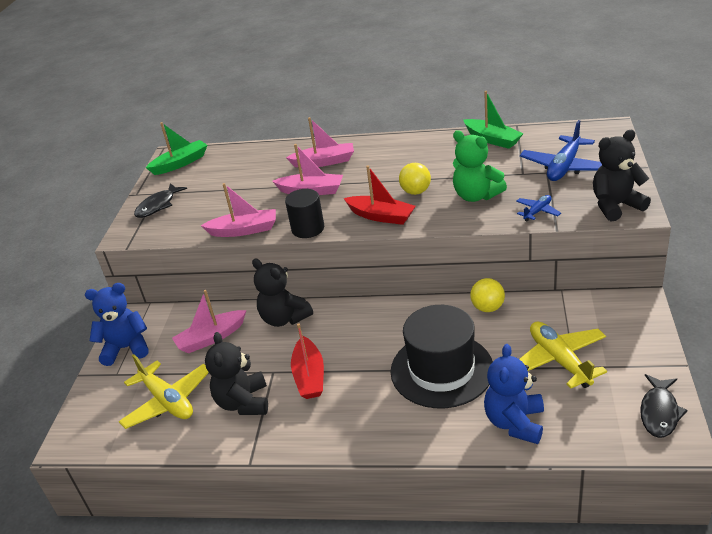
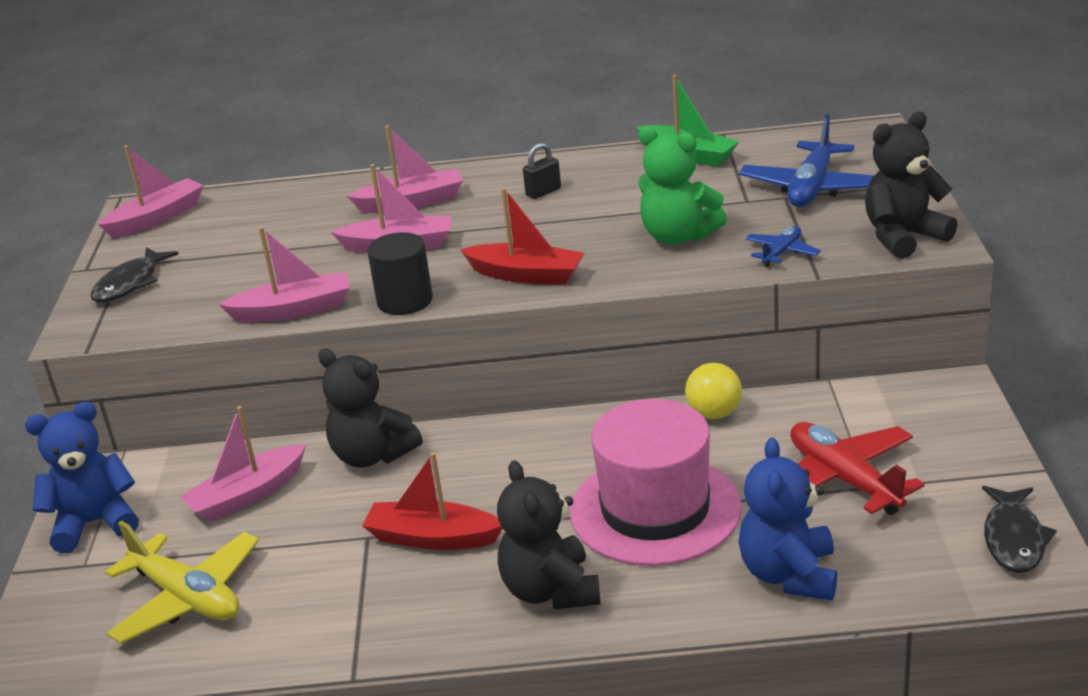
camera: 10 degrees left, 5 degrees down
(180, 163) = (157, 218): green boat -> pink boat
(243, 402) = (324, 587): black teddy bear -> black teddy bear (551, 591)
(309, 376) = (432, 538): red boat -> red boat turned 120 degrees clockwise
(401, 160) = (543, 192): none -> black padlock
(416, 192) = (577, 236): yellow ball -> none
(441, 370) = (655, 509): black hat -> pink hat
(559, 360) = (843, 479): yellow plane -> red plane

